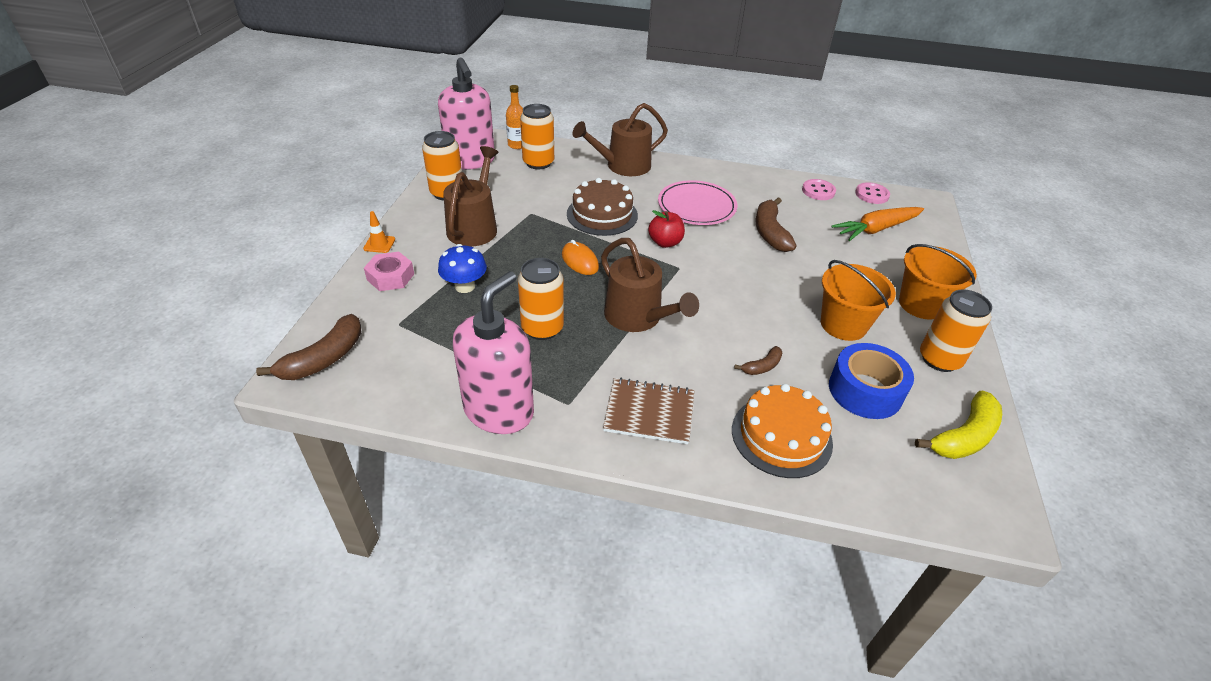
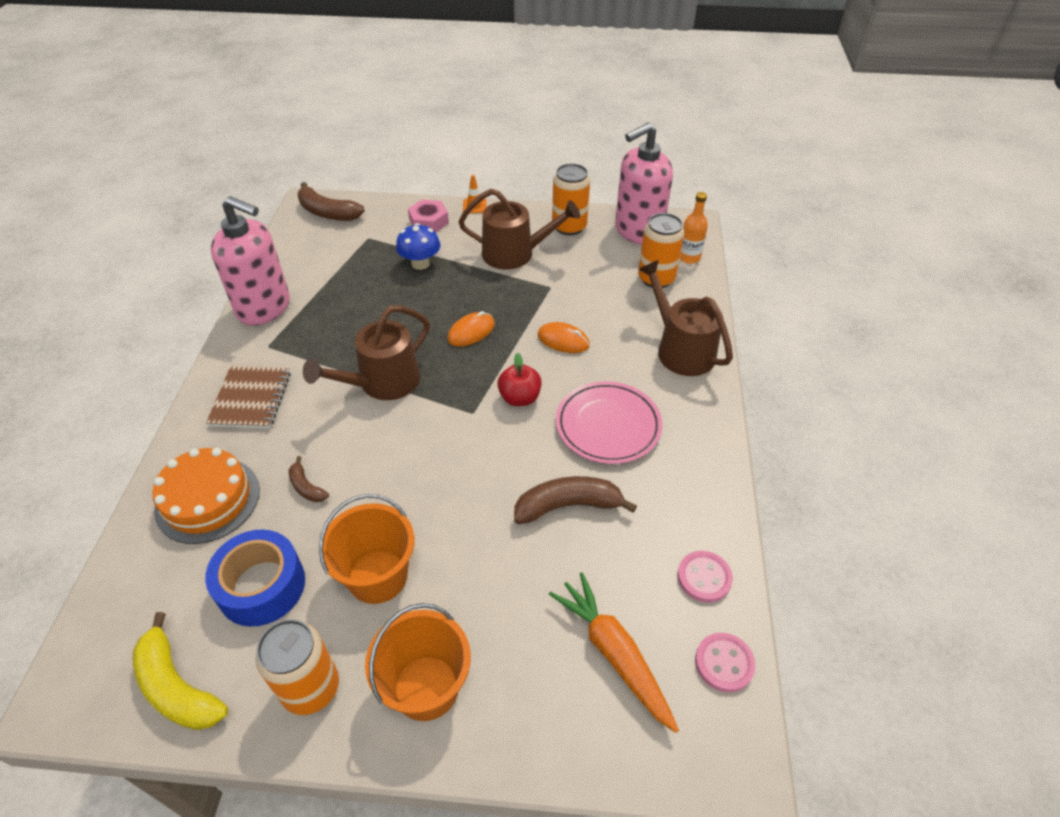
camera: 85 degrees right, 5 degrees up
(542, 328) = (364, 318): orange can -> none
(602, 214) = (563, 340): brown cake -> orange mouse

